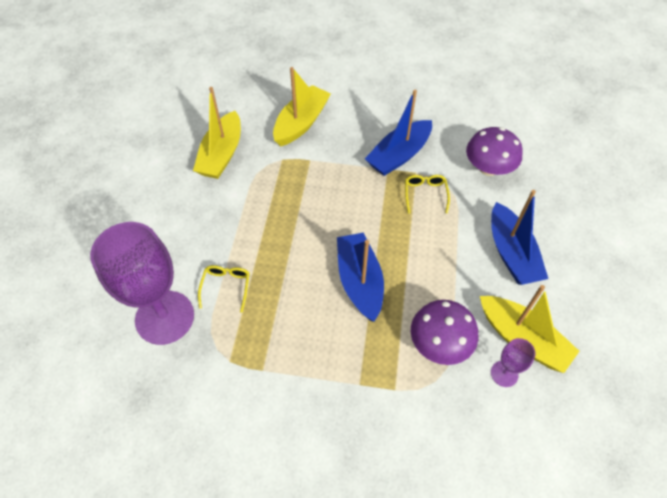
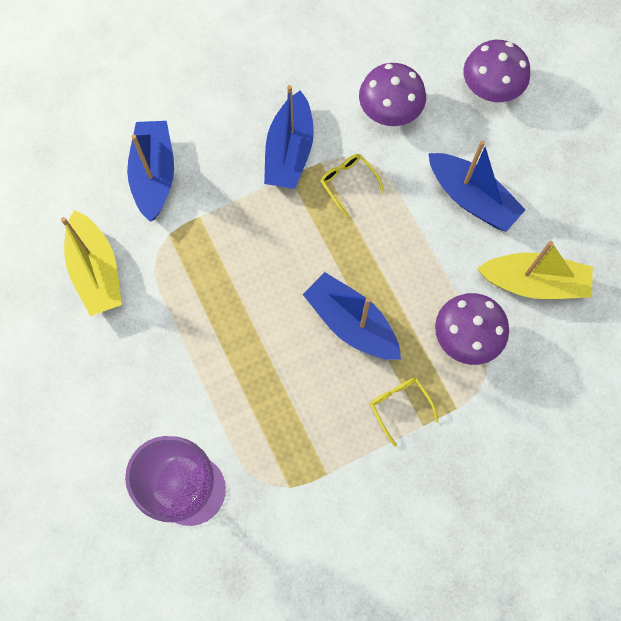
camera: 35 degrees left, 15 degrees up
(226, 287) = (226, 417): yellow glasses -> yellow glasses (400, 406)
(301, 123) = (154, 175): yellow boat -> blue boat
(504, 373) = (538, 328): purple goblet -> none
(577, 192) = (490, 88): none -> purple mushroom

